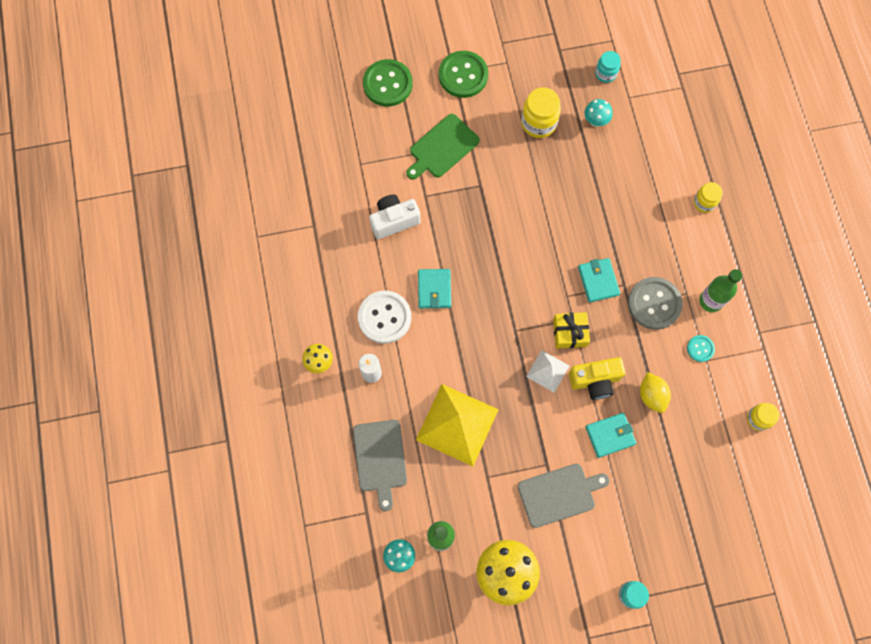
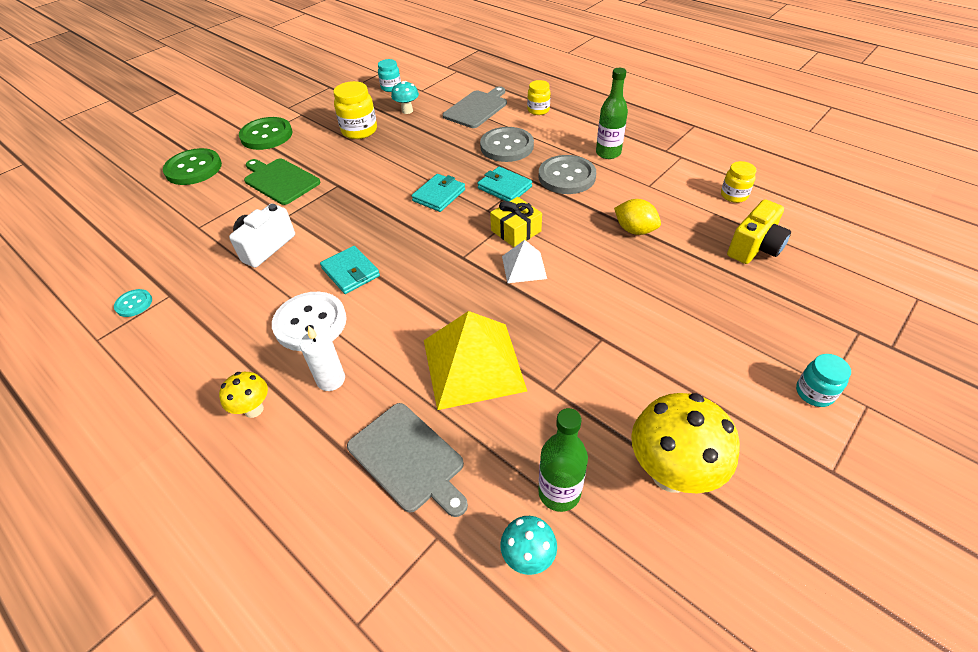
camera: 35 degrees left, 25 degrees down
(442, 148) = (280, 180): green cutting board -> green cutting board turned 120 degrees clockwise
(559, 494) = (642, 354): grey cutting board -> grey cutting board (477, 108)
(595, 381) = (575, 249): yellow camera -> yellow camera (754, 247)
(610, 435) = (633, 278): turquoise wallet -> turquoise wallet (439, 195)
(639, 232) = (507, 146): none -> grey button
(700, 348) = (635, 181): turquoise button -> turquoise button (134, 304)

